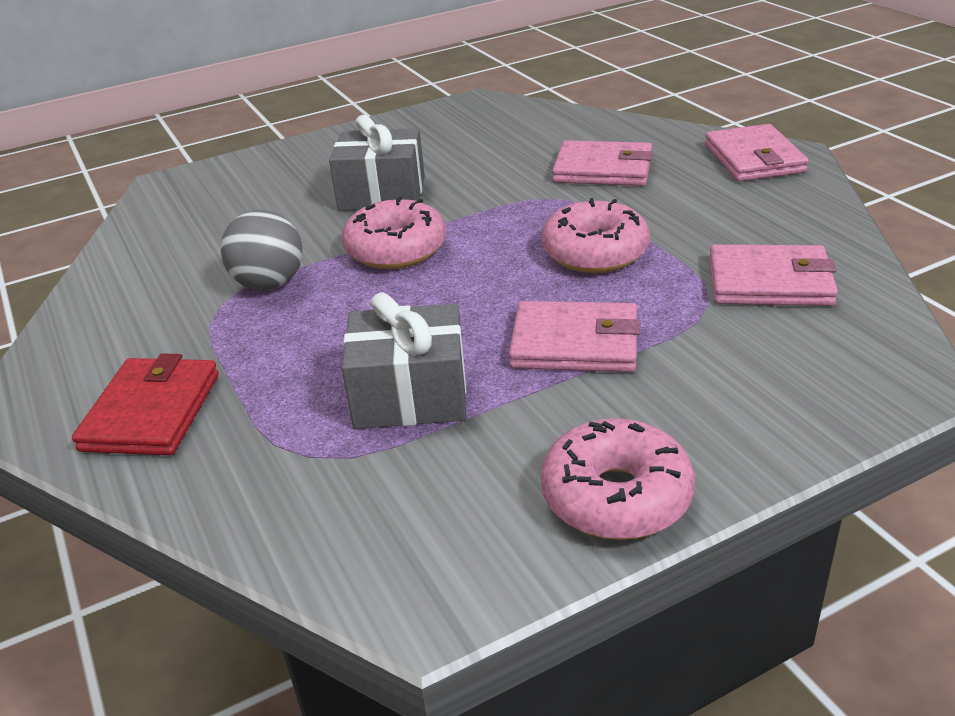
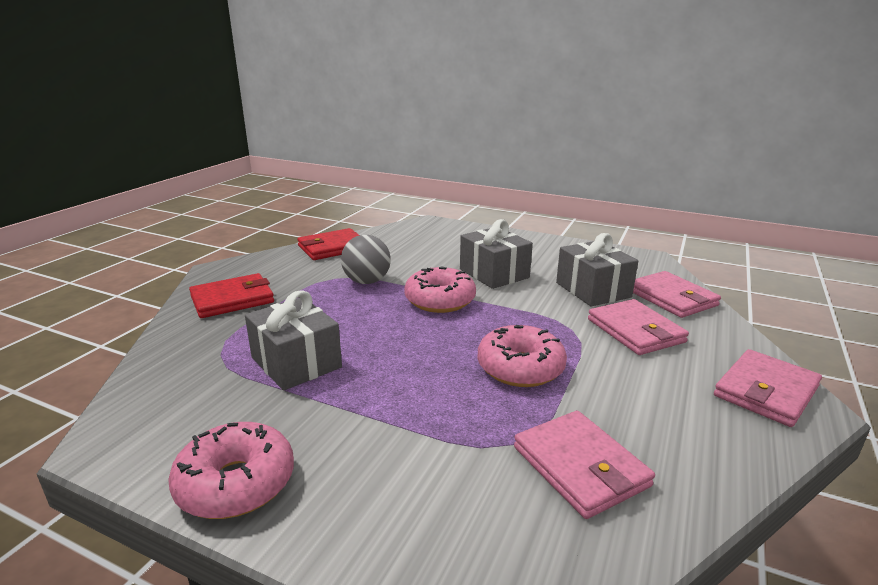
camera: 50 degrees right, 10 degrees down
(115, 281) = (332, 248): none -> red wallet
(501, 156) = (593, 290): none -> grey gift
(575, 343) = (400, 401): pink wallet -> pink wallet (671, 298)

